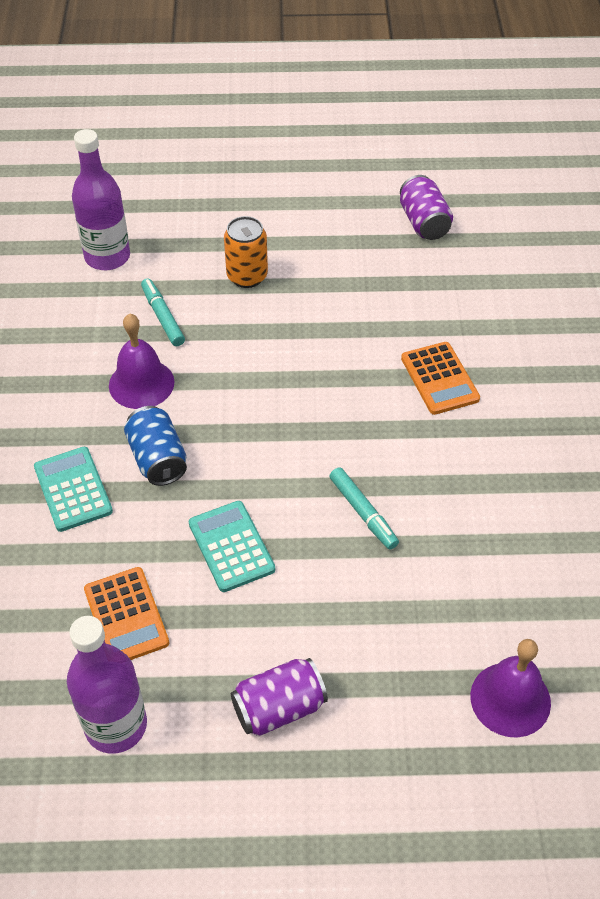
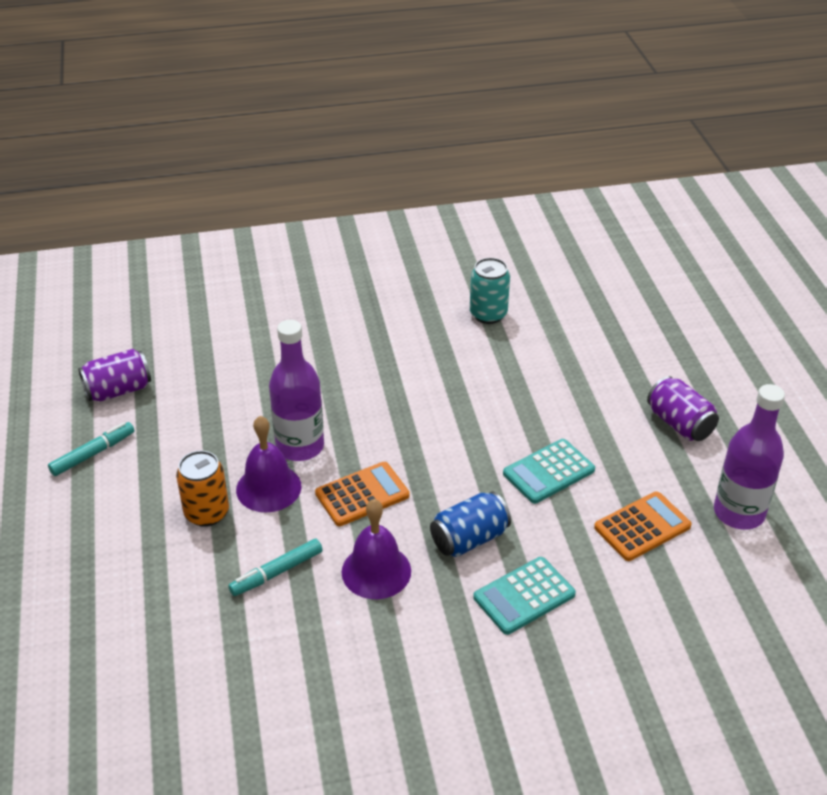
camera: 100 degrees left, 10 degrees down
(107, 257) = (181, 645): purple bottle -> purple bottle (300, 446)
(363, 512) = (488, 398): turquoise marker -> turquoise marker (93, 454)
(439, 379) = (330, 366): orange calculator -> orange calculator (362, 495)
(510, 699) = (619, 315): purple bell -> purple bell (268, 488)
(522, 542) = (488, 314): none -> turquoise can

